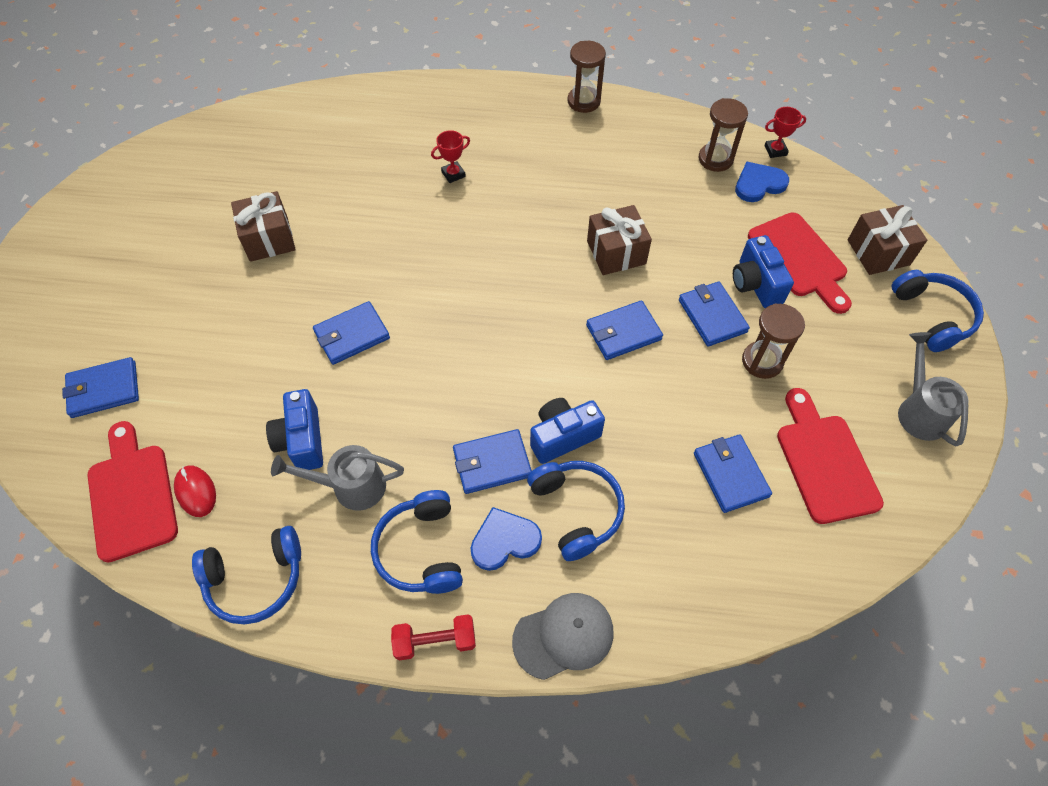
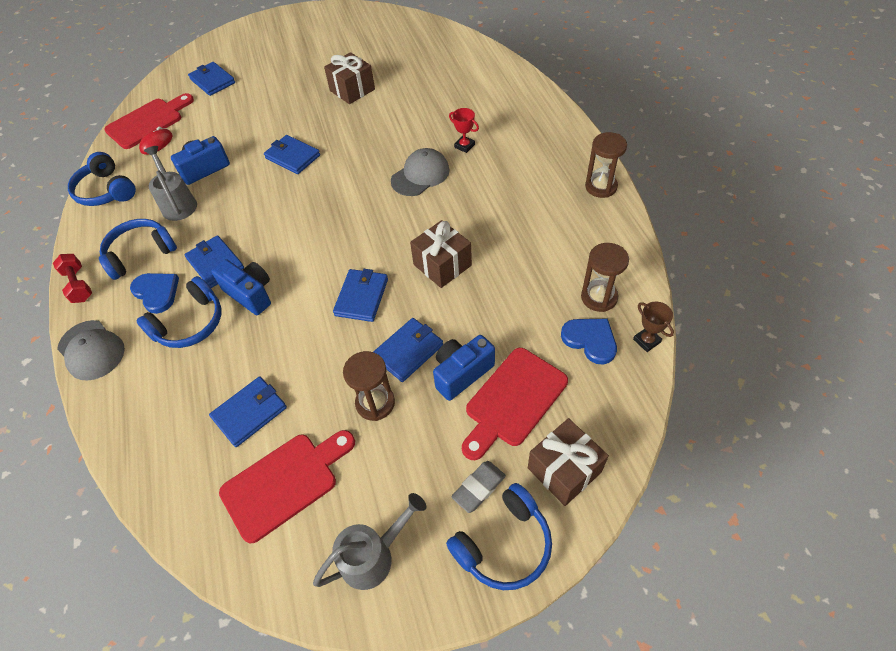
camera: 70 degrees right, 5 degrees down
(473, 226) = (420, 175): none -> grey cap
(623, 332) = (361, 297): blue wallet -> blue wallet turned 60 degrees clockwise
(775, 150) = (646, 341): red trophy -> brown trophy
(877, 314) = (479, 488): none -> grey eraser

